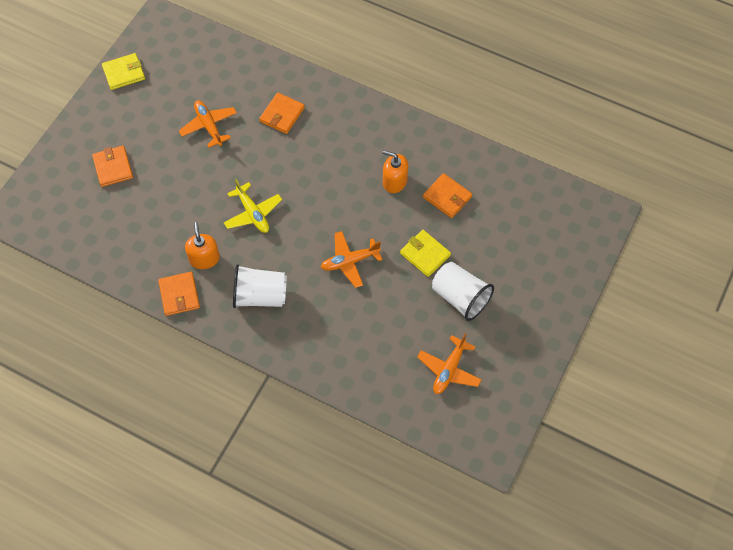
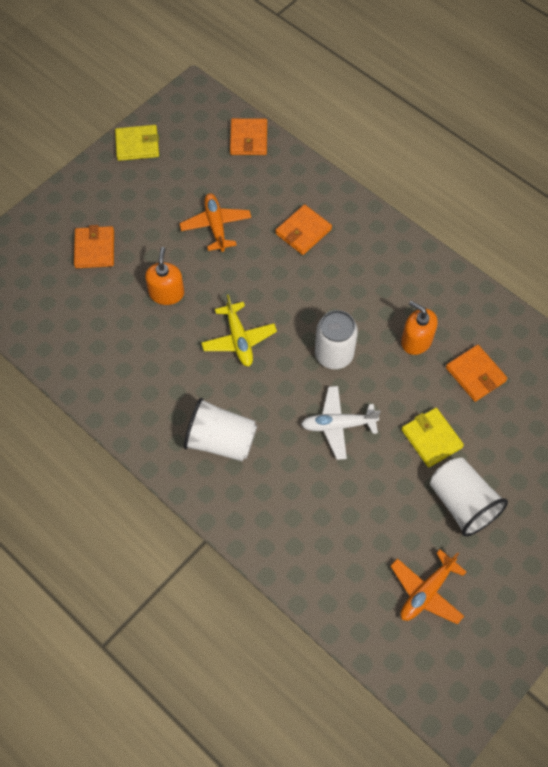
camera: 15 degrees right, 0 degrees up
(179, 295) = (127, 416): orange wallet -> orange wallet (248, 139)
(204, 258) = (168, 380): orange soap dispenser -> orange soap dispenser (166, 293)
(332, 207) = (334, 354): none -> white can
(350, 261) = (338, 425): orange plane -> white plane

